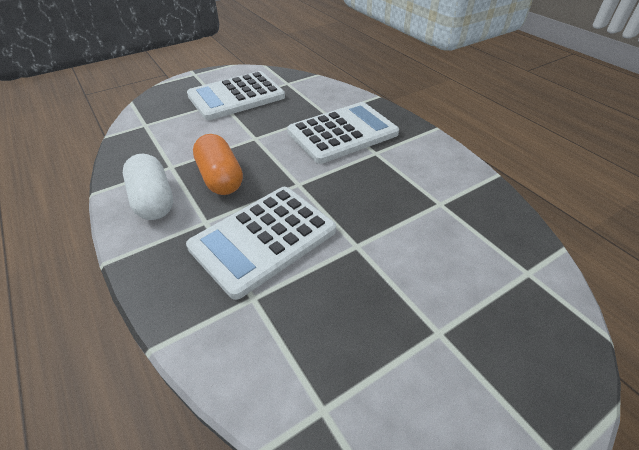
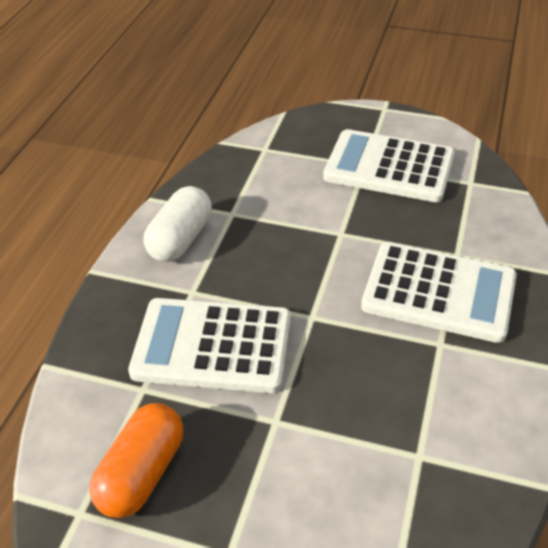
camera: 50 degrees right, 0 degrees up
(220, 178) = (255, 256): orange capsule -> orange capsule (142, 473)

